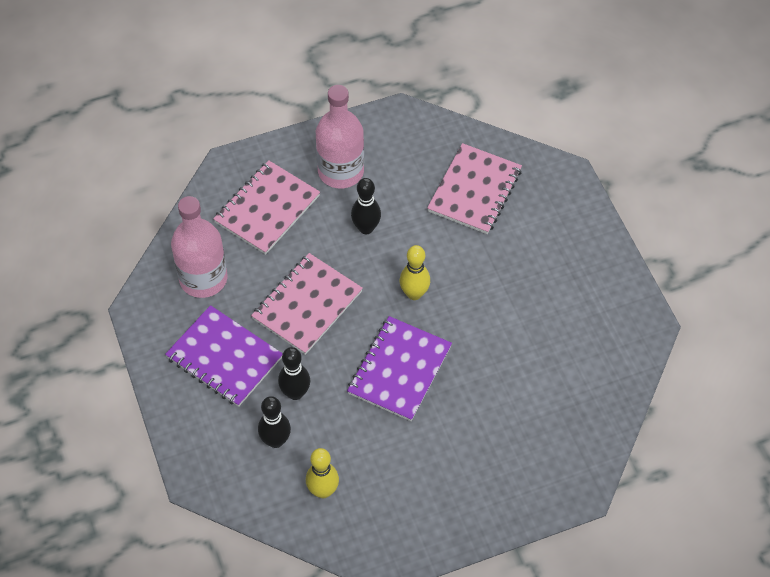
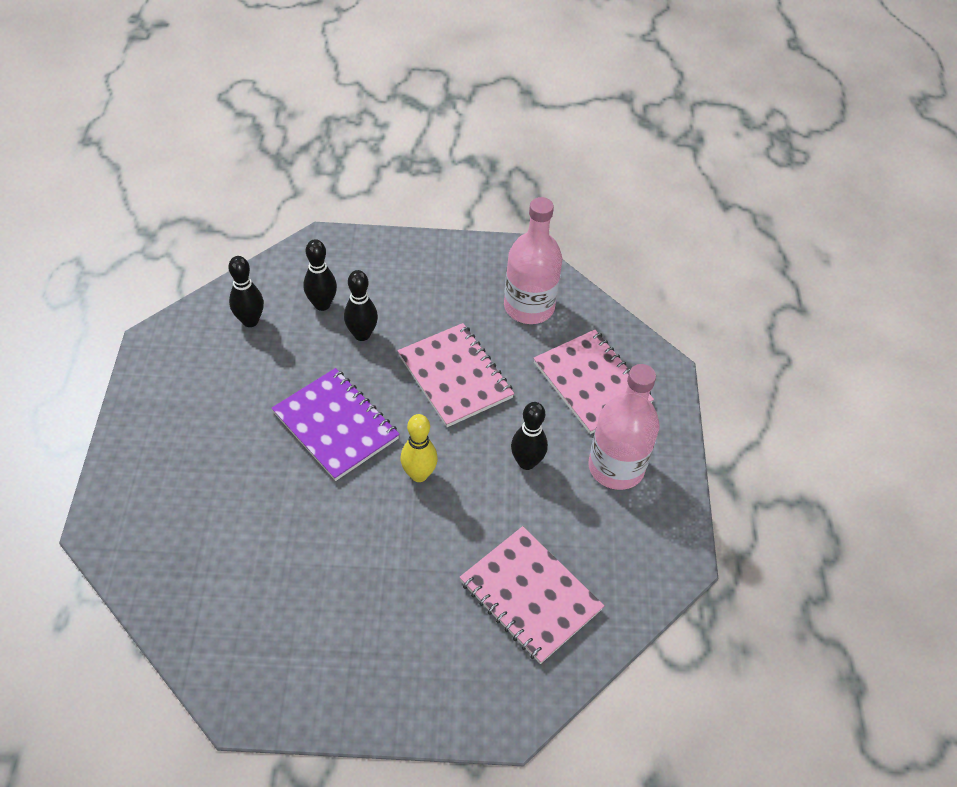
camera: 110 degrees right, 5 degrees down
(224, 357) = (431, 295): purple notebook -> none
(323, 491) = (250, 321): yellow bowling pin -> black bowling pin

